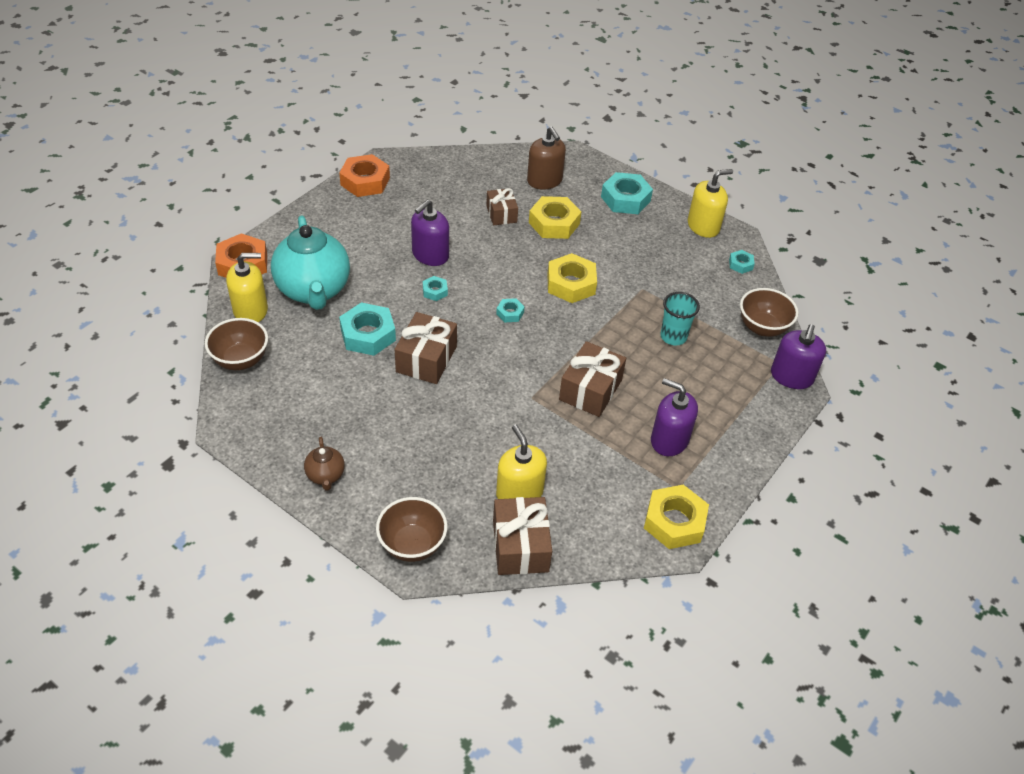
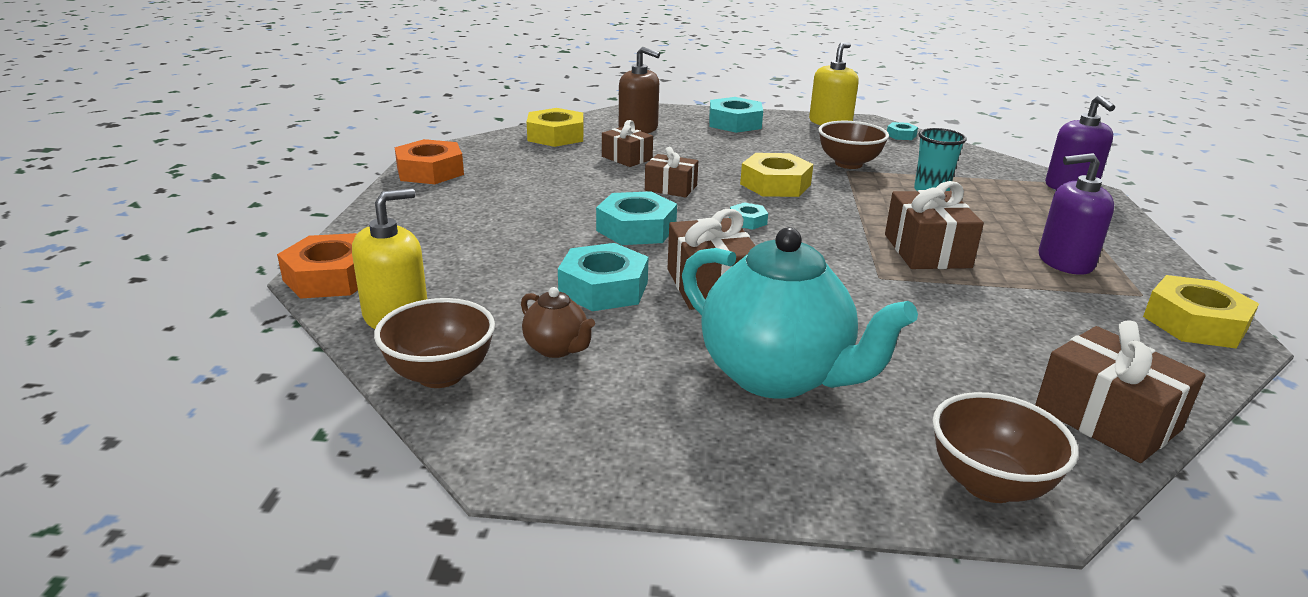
camera: 30 degrees left, 20 degrees down
(314, 290) = (473, 272): turquoise teapot -> turquoise teapot (776, 376)
(325, 476) = (749, 458): brown teapot -> brown teapot (557, 348)
(430, 255) = (589, 204): purple soap dispenser -> none
(435, 291) = (636, 229): turquoise nut -> turquoise nut, size x2.00
(497, 259) = (671, 188): none -> brown gift
(519, 493) = (1013, 365): yellow soap dispenser -> none
(554, 223) = (691, 151): yellow nut -> yellow nut (556, 136)
(762, 328) = (990, 165): brown bowl -> brown bowl (848, 164)

